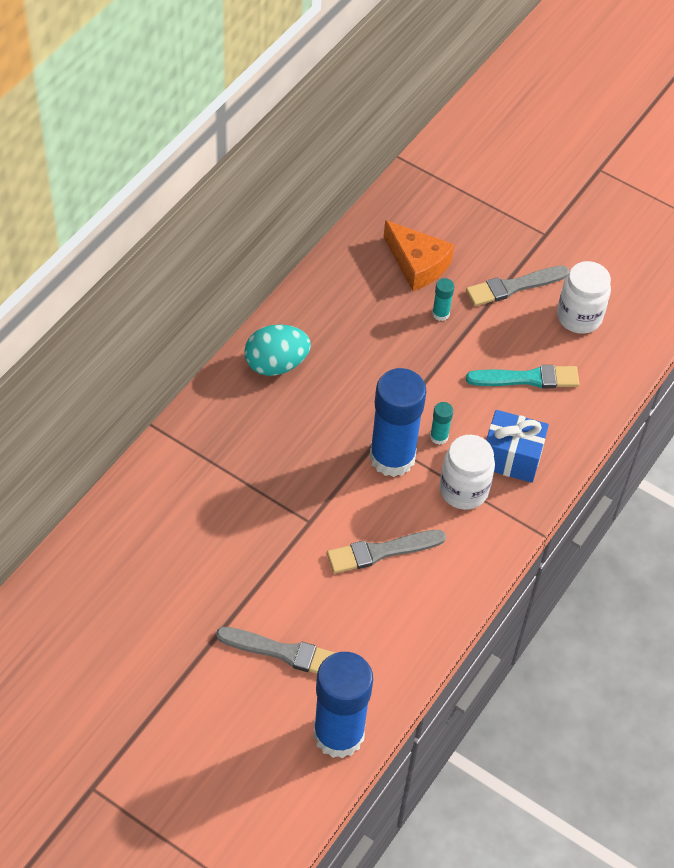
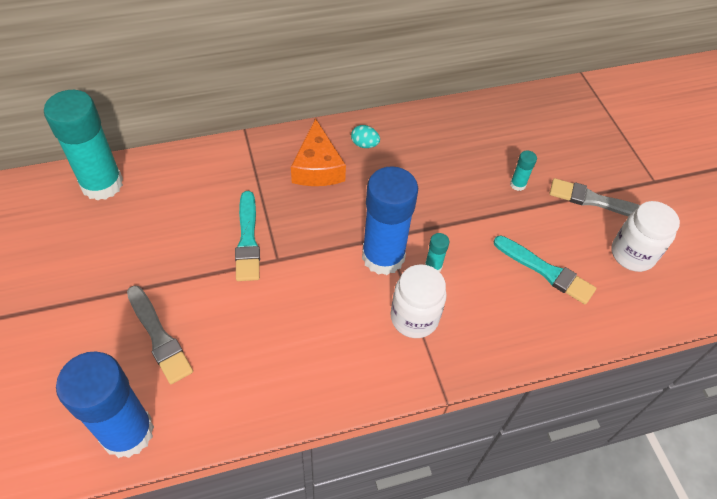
camera: 40 degrees right, 0 degrees up
(79, 569) = (102, 184): none -> turquoise glue stick
(267, 523) = (248, 240): none -> turquoise brush
(276, 364) = (364, 144): turquoise egg -> turquoise egg, size x0.52
(382, 551) = (306, 318): grey brush -> none
(417, 264) = (531, 143): orange cheese -> orange cheese (317, 167)
(511, 458) = (476, 320): blue gift -> none

